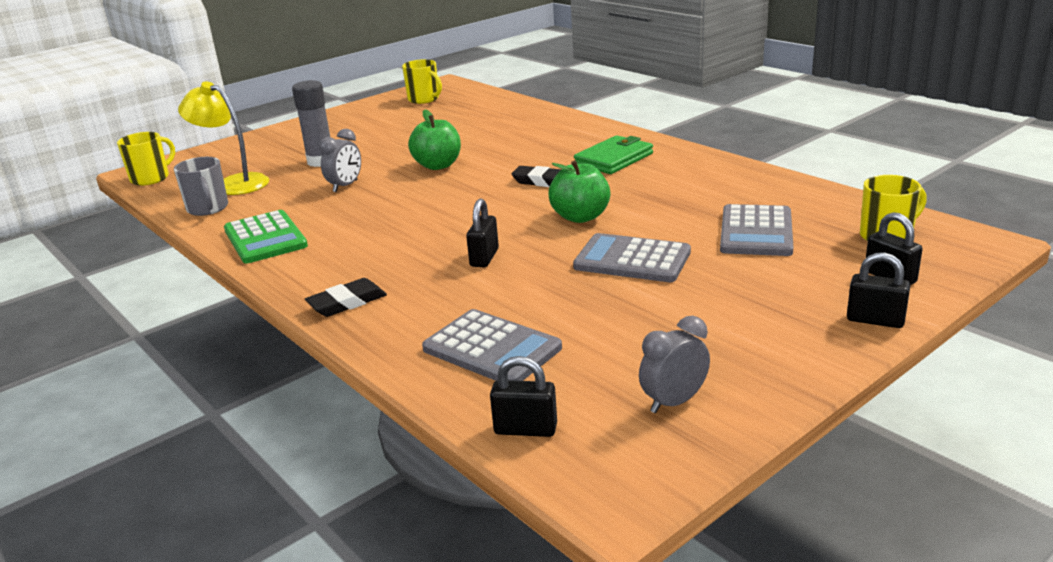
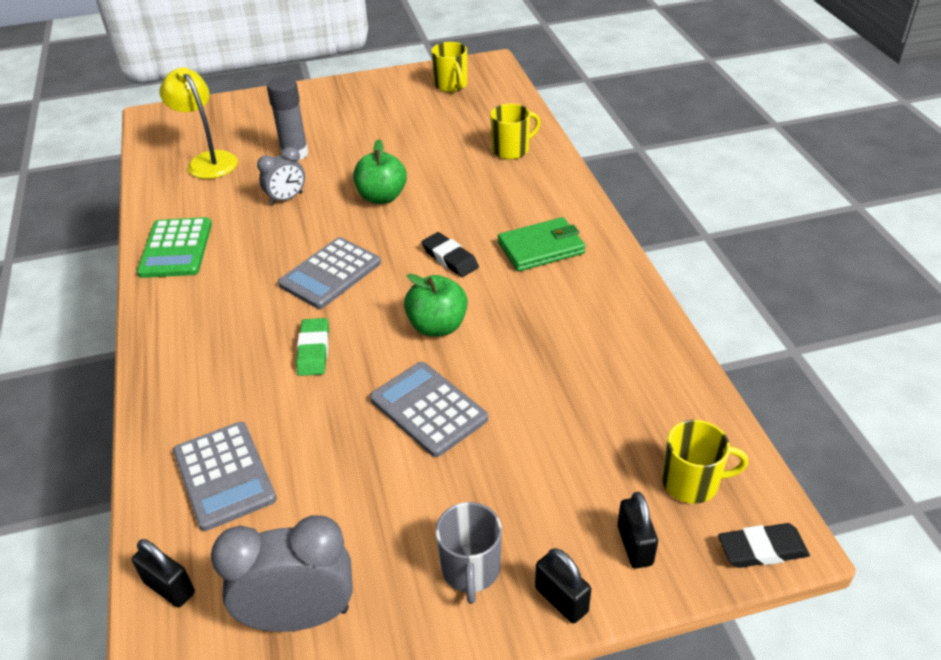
camera: 25 degrees right, 15 degrees up
(151, 178) = (156, 129): yellow mug -> yellow mug (511, 150)
(208, 208) = (165, 189): grey mug -> grey mug (470, 570)
(347, 302) = (170, 363): black eraser -> black eraser (762, 549)
(484, 258) = (313, 350): black padlock -> green eraser
(674, 402) = (300, 616): grey clock -> grey clock, size x1.72
(756, 232) = (572, 418): grey calculator -> grey calculator (330, 274)

